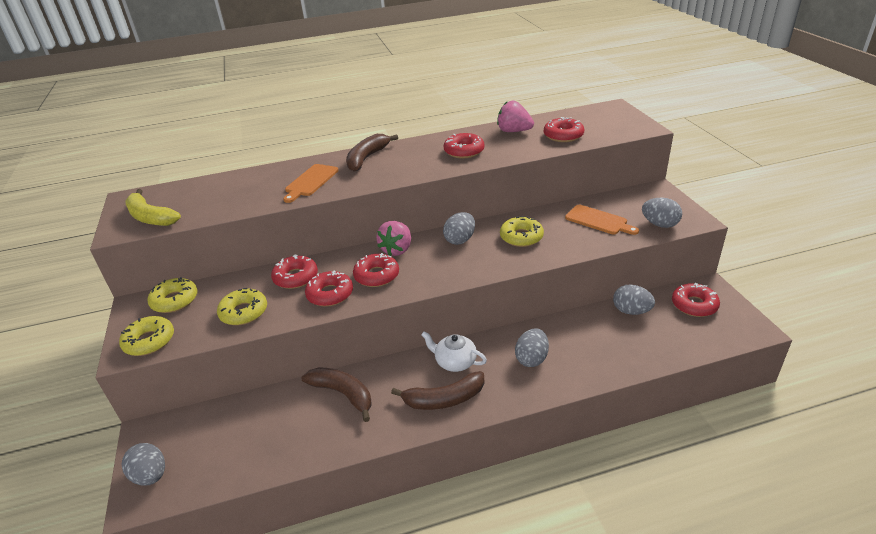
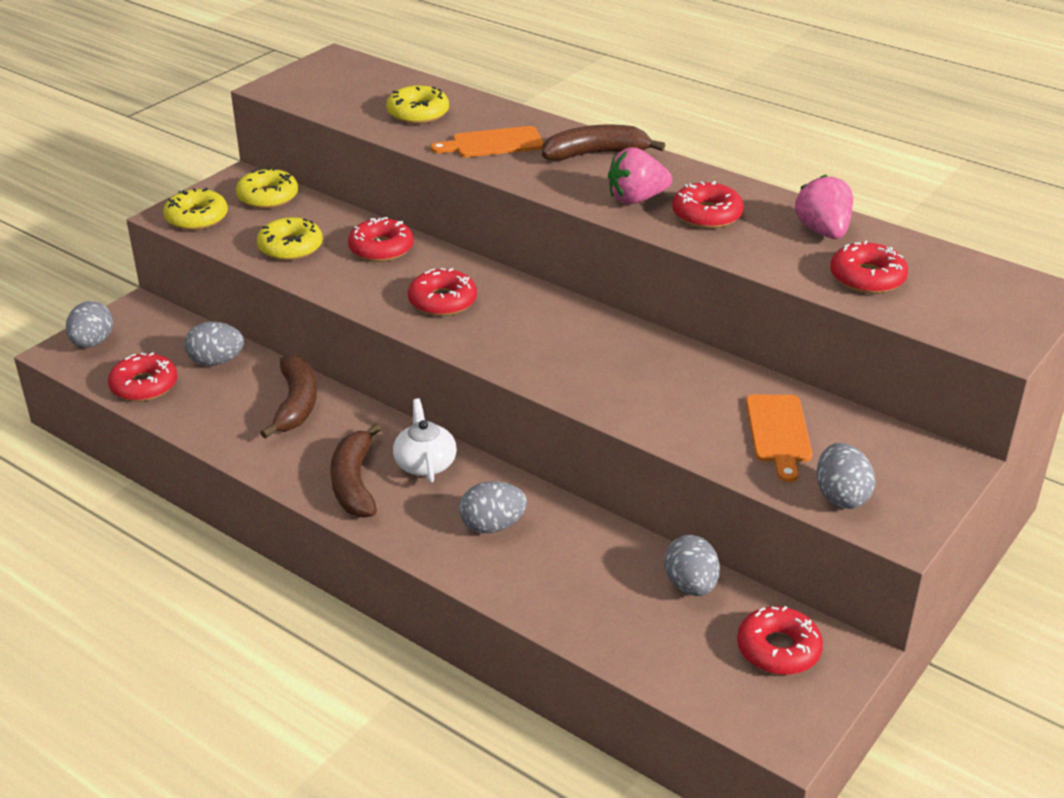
camera: 50 degrees right, 0 degrees up
(150, 217) = (315, 90): yellow banana -> none
(330, 294) = (375, 286): red donut -> red donut (144, 385)
(397, 250) = (510, 292): pink strawberry -> pink strawberry (636, 199)
(444, 399) = (354, 483): brown banana -> brown banana turned 45 degrees clockwise
(460, 240) = (587, 330): grey egg -> grey egg (216, 361)
(521, 237) = (652, 378): yellow donut -> yellow donut (418, 113)

